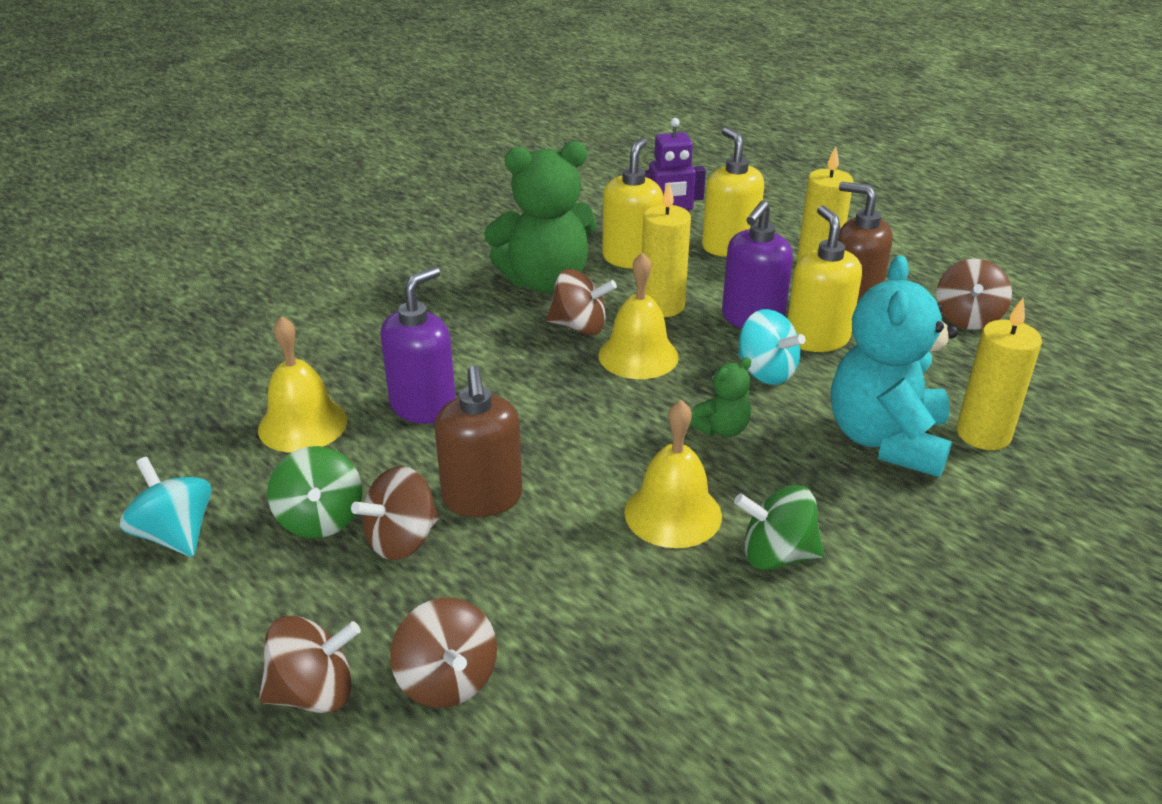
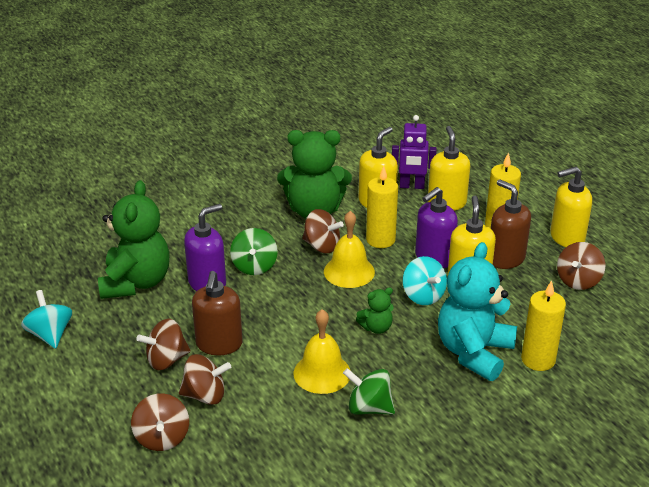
camera: 15 degrees right, 0 degrees up
(303, 424) = (136, 282): yellow bell -> green teddy bear
(314, 692) = (94, 430): brown spinning top -> brown spinning top (205, 395)
(320, 519) = (127, 340): green spinning top -> green spinning top (254, 266)
(916, 267) = (566, 237): none -> yellow soap dispenser

